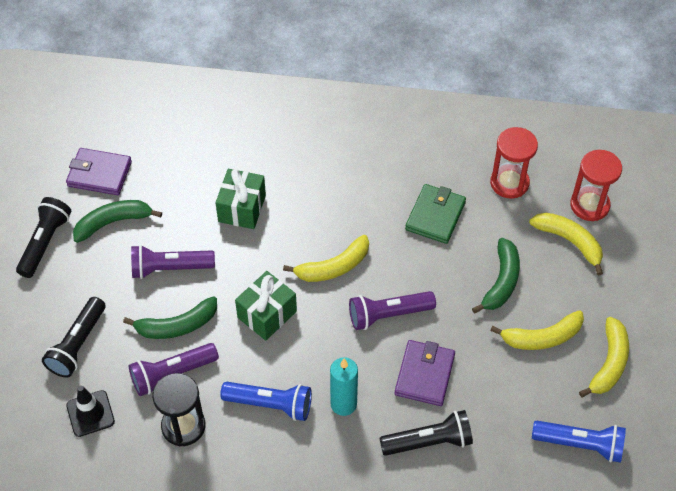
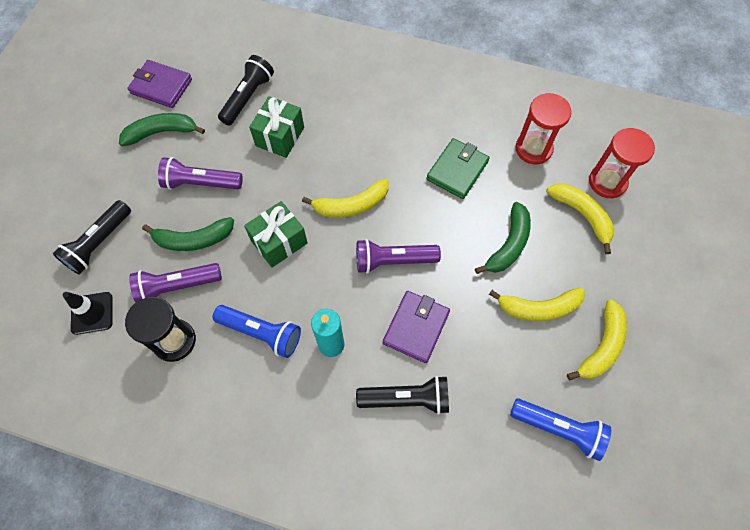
camera: 10 degrees right, 10 degrees up
(45, 243) = (96, 142): black flashlight -> black flashlight (248, 97)

